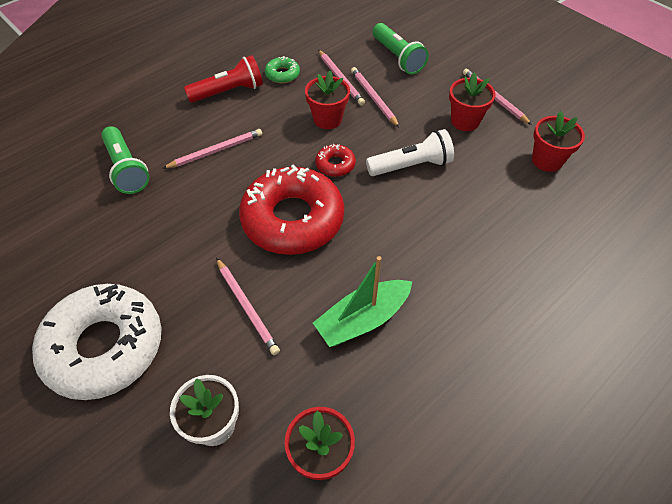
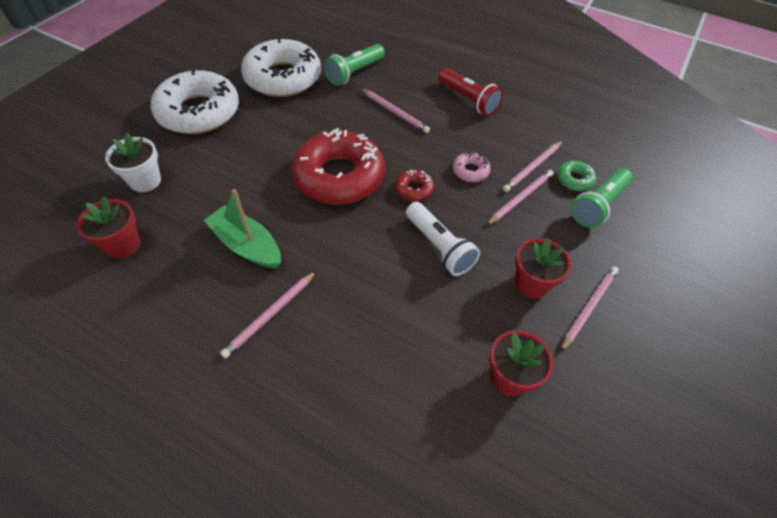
camera: 70 degrees right, 0 degrees up
(90, 240) = (283, 78): none -> white donut
(247, 307) = (244, 172): pink pencil -> pink pencil (270, 315)
(282, 74) = (512, 127): green donut -> green donut (574, 180)
(327, 119) = (470, 171): red flower pot -> pink donut

